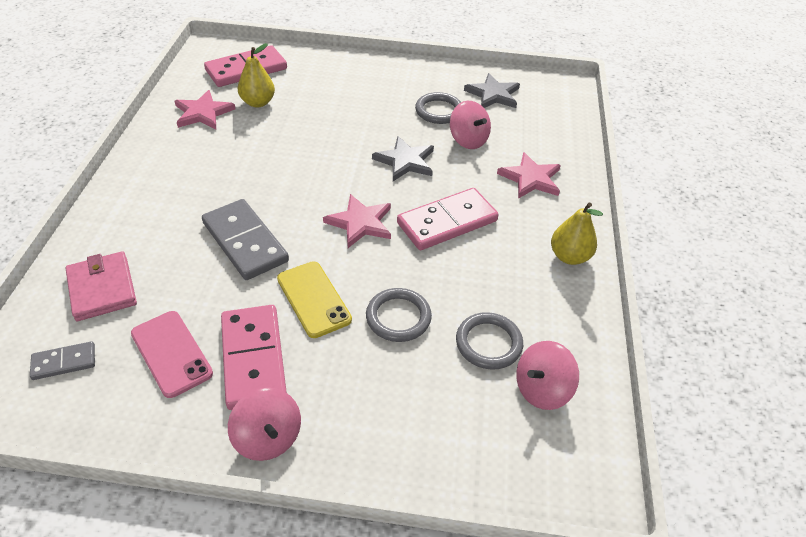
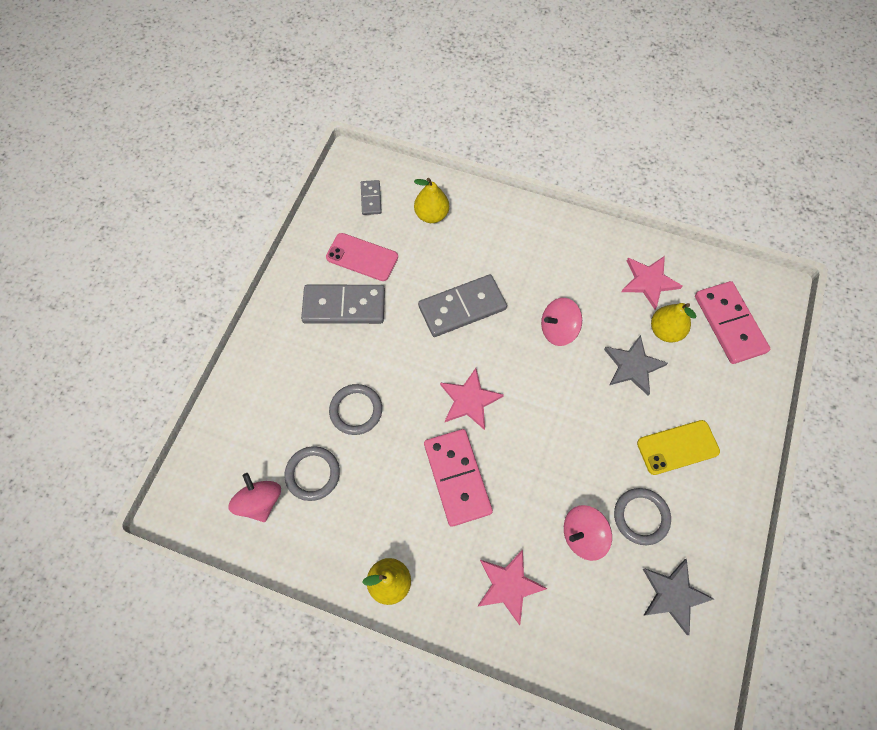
camera: 105 degrees right, 20 degrees up
(102, 289) = (431, 215): pink wallet -> yellow pear
(171, 353) = (362, 257): pink phone -> pink phone turned 45 degrees clockwise
(253, 358) = (344, 306): pink domino -> grey domino
(268, 438) = (279, 310): pink spinning top -> pink spinning top (558, 330)
(313, 299) = (389, 351): yellow phone -> yellow phone (677, 447)
(405, 161) = (553, 459): grey star -> grey star (633, 366)

